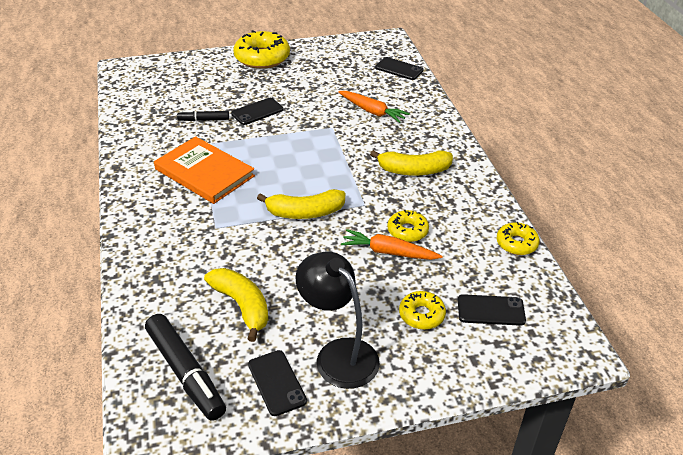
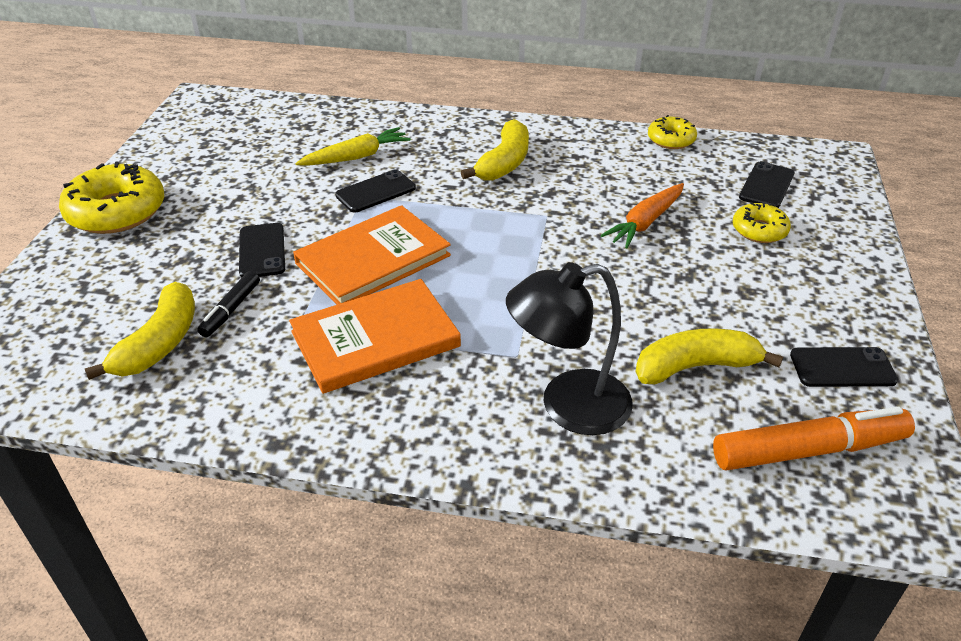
camera: 65 degrees left, 0 degrees up
(186, 373) = (808, 450): black marker -> orange marker
(273, 150) = (373, 259): none -> orange book
(305, 212) = (533, 266): yellow banana -> yellow banana (160, 343)
(338, 354) = (805, 306): black lamp -> black lamp (568, 406)
(372, 111) = (356, 157): orange carrot -> yellow carrot
(399, 69) = (280, 111): black phone -> black phone (375, 192)
(407, 231) = (614, 199): yellow donut -> none

